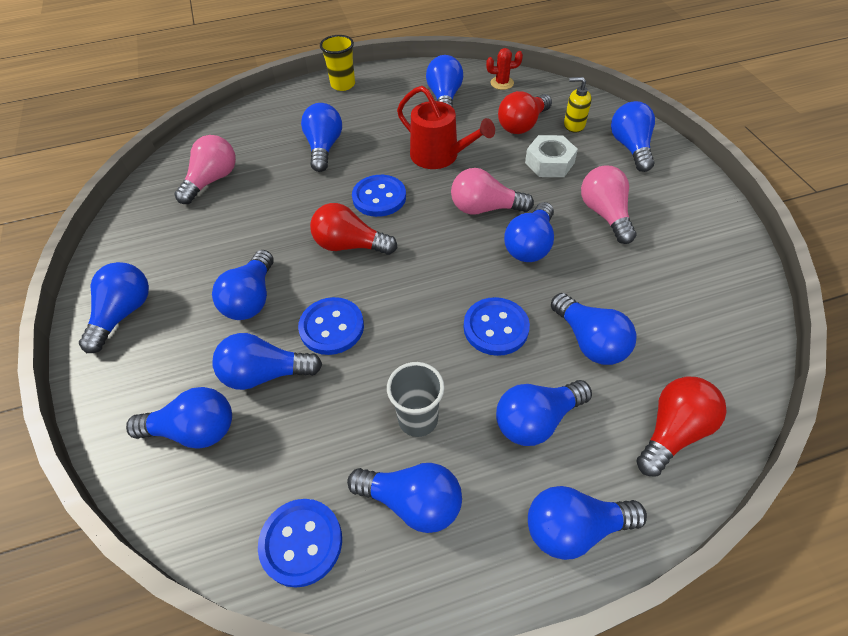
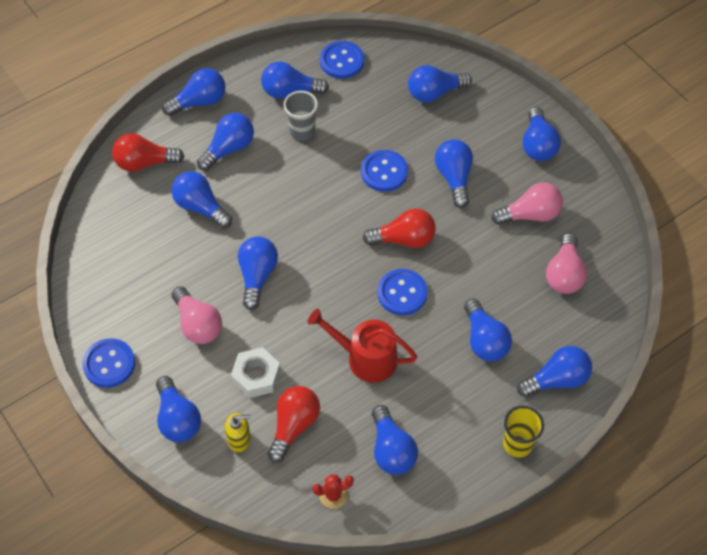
camera: 160 degrees right, 5 degrees up
(265, 374) = (412, 132): blue light bulb -> blue light bulb (557, 380)
(485, 208) = (304, 304): pink light bulb -> pink light bulb (530, 214)
(496, 328) = (268, 200): blue button -> blue button (109, 364)
(672, 431) = (144, 163): red light bulb -> red light bulb turned 60 degrees clockwise

